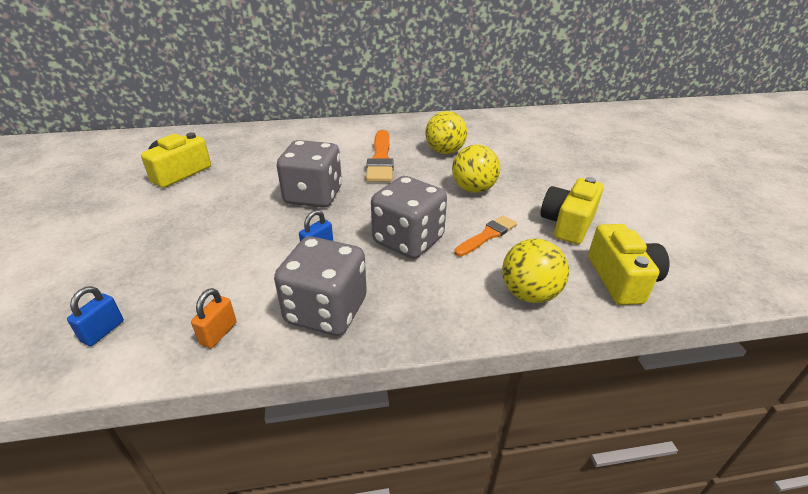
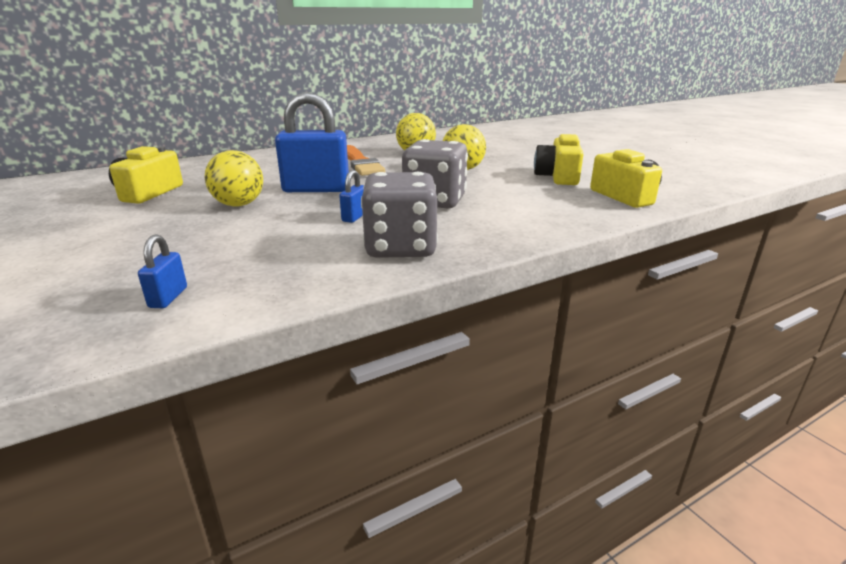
camera: 20 degrees left, 10 degrees down
(218, 333) = (305, 276): orange padlock -> none
(313, 196) = (316, 189): grey dice -> blue padlock
(487, 236) = (500, 190): orange brush -> none
(529, 294) = (565, 213): yellow ball -> yellow ball (239, 205)

